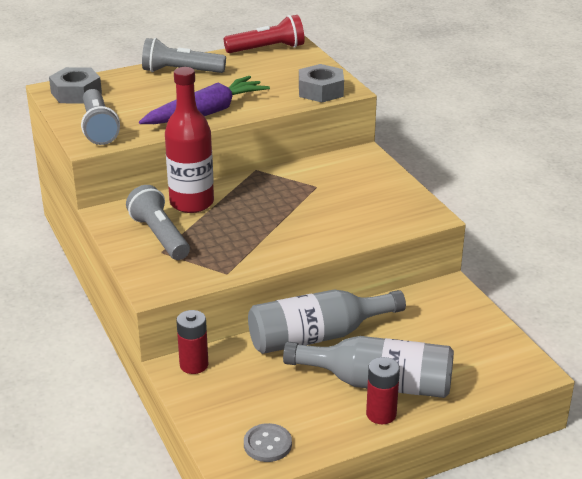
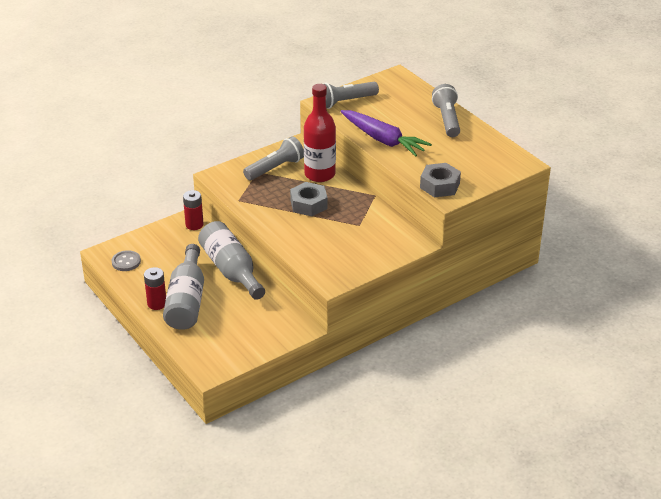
camera: 80 degrees right, 5 degrees up
(76, 93) = (393, 84): grey nut -> grey nut (309, 204)
(267, 49) = (507, 152): red flashlight -> none

